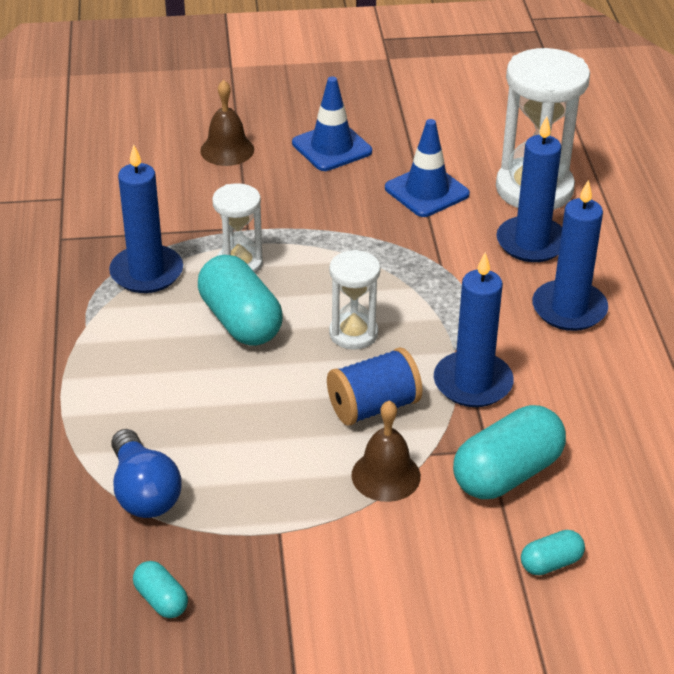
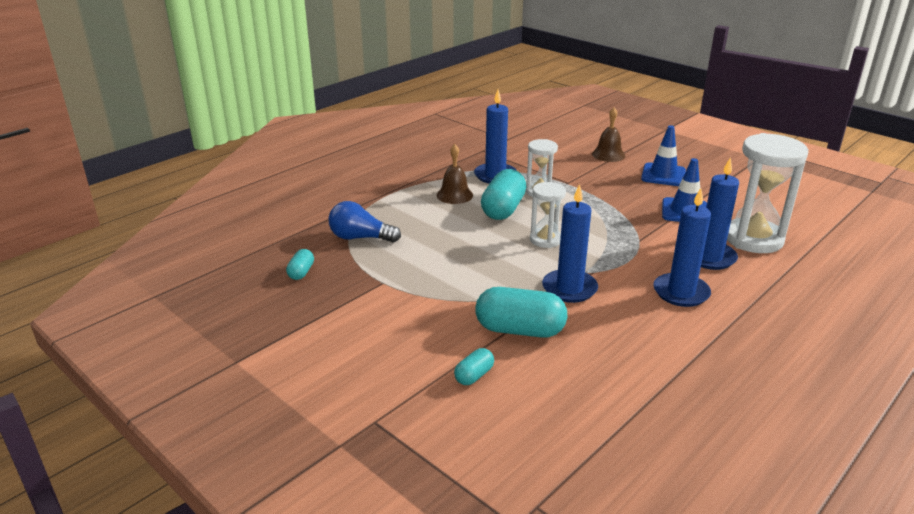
camera: 50 degrees right, 10 degrees down
(144, 492) = (360, 238): blue light bulb -> blue light bulb turned 75 degrees clockwise
(373, 407) = (504, 268): blue spool -> none
(386, 475) = (462, 293): brown bell -> brown bell (454, 195)
(551, 563) = (474, 375): turquoise capsule -> turquoise capsule turned 75 degrees counterclockwise

